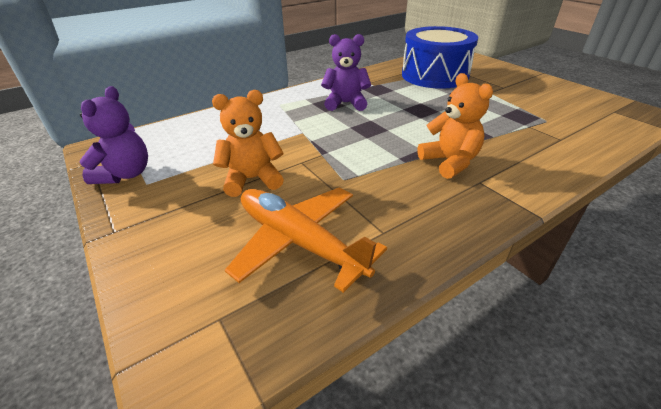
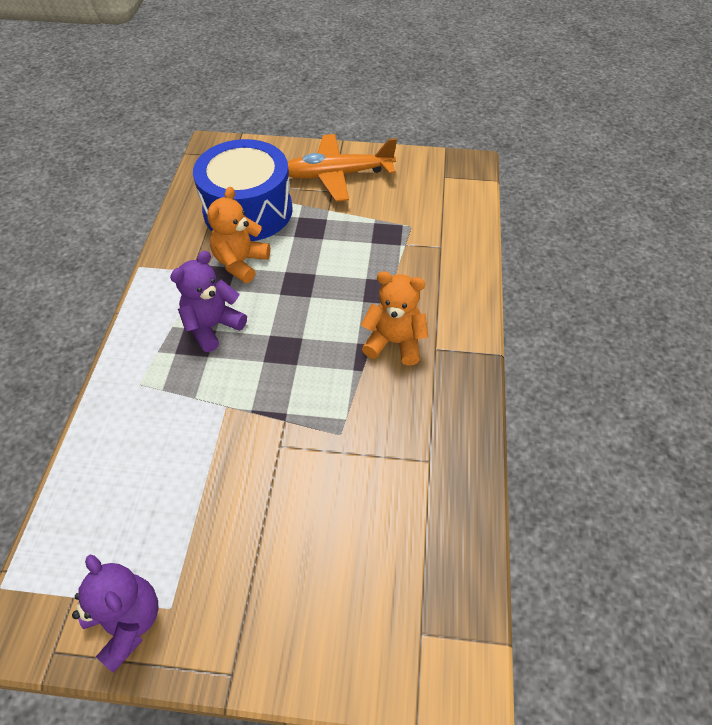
camera: 50 degrees left, 15 degrees up
(252, 179) = (266, 505): orange teddy bear -> orange teddy bear (240, 263)
(299, 242) = (389, 526): orange plane -> orange plane (337, 175)

